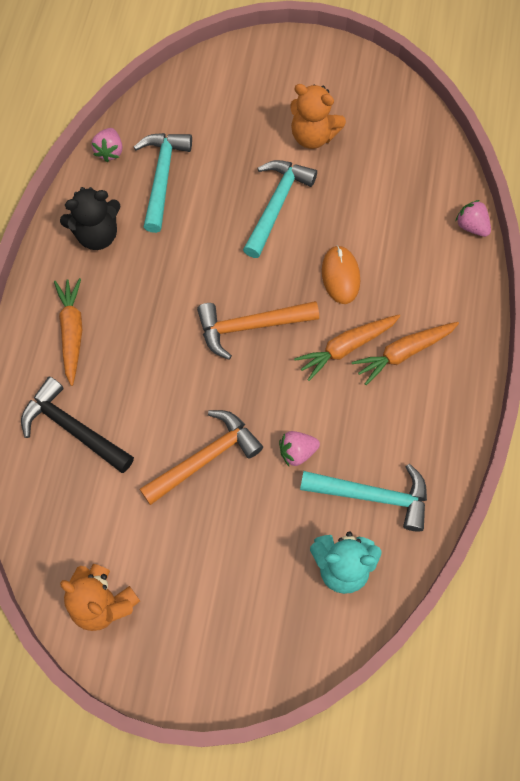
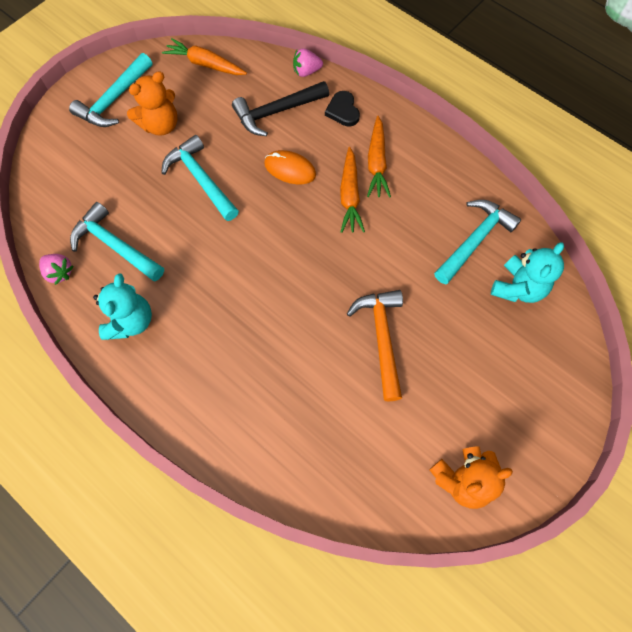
camera: 60 degrees left, 0 degrees up
(72, 332) = (207, 386): orange carrot -> orange carrot (205, 64)
(73, 428) = (296, 429): black hammer -> black hammer (276, 112)
(97, 234) = (130, 321): black teddy bear -> turquoise teddy bear
(250, 326) = (291, 250): orange hammer -> none
(297, 452) = (413, 271): pink strawberry -> none
(314, 81) = (114, 100): none -> turquoise hammer
(446, 287) = (343, 111): none -> black heart

